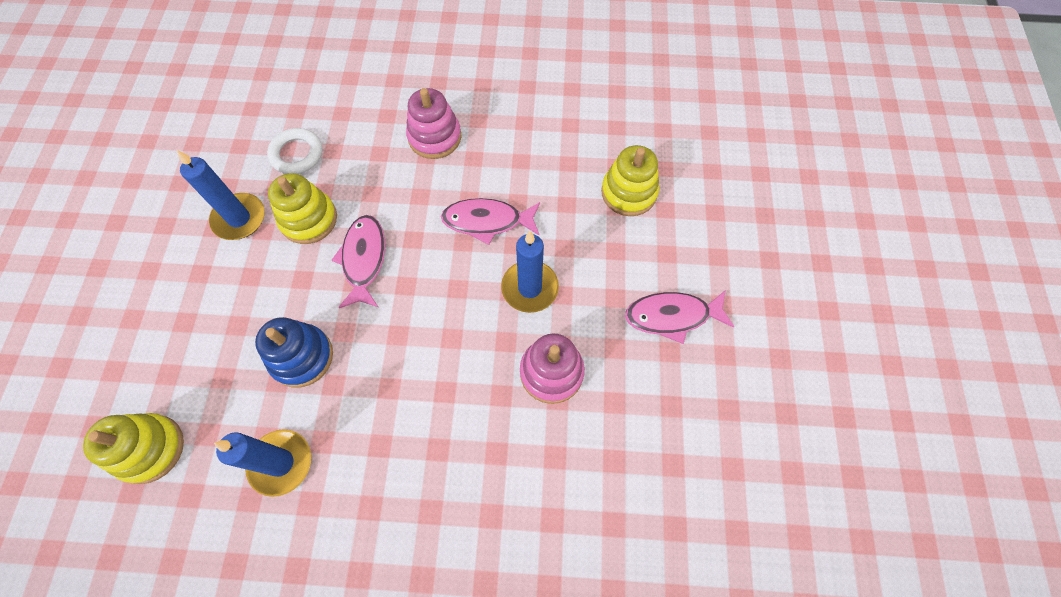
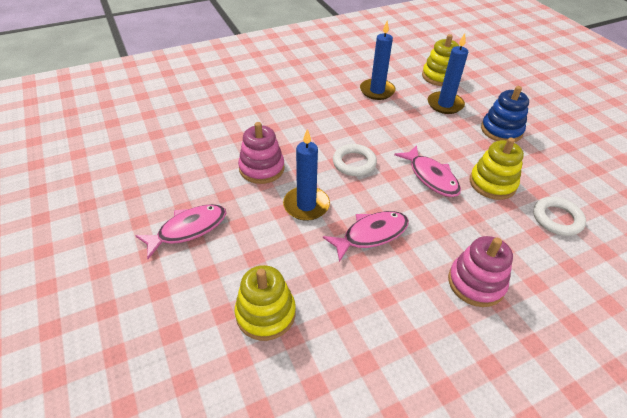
camera: 150 degrees right, 20 degrees down
(239, 218) = (533, 166): blue candle -> blue candle (445, 104)
(302, 357) = (412, 124): blue stacking toy -> blue stacking toy (501, 130)
(433, 324) = (354, 163): none -> white ring

